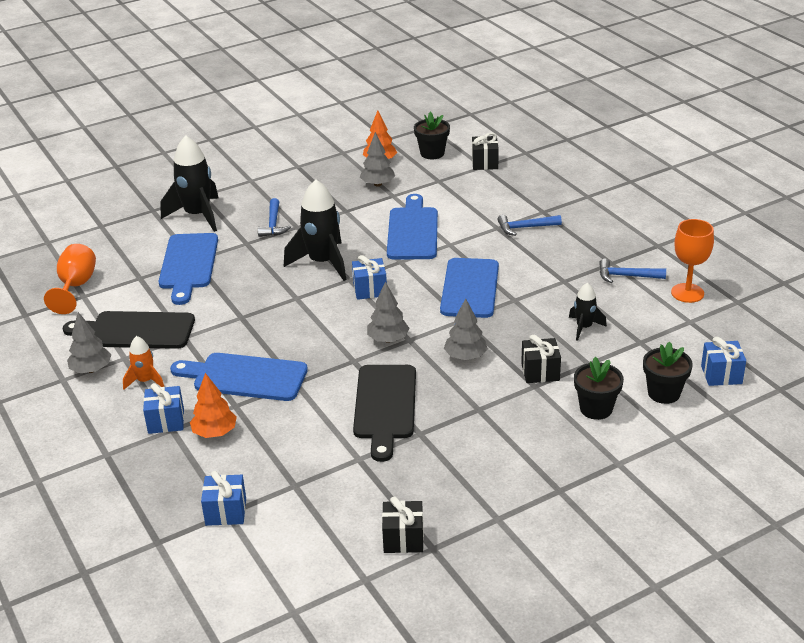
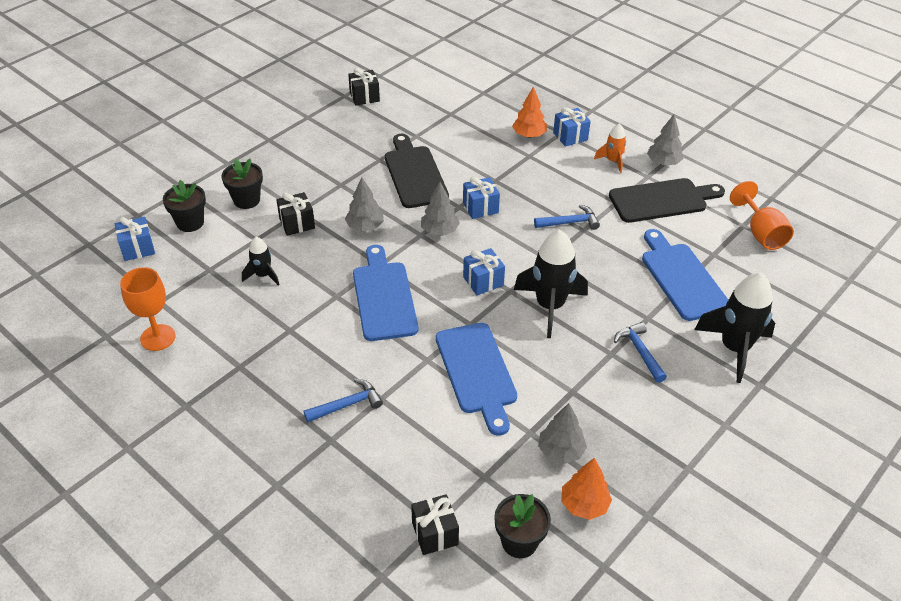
camera: 160 degrees right, 10 degrees up
(226, 512) = (484, 92): blue gift -> blue gift (480, 207)
(245, 377) = (538, 177): blue cutting board -> none
(626, 276) = (222, 349): blue hammer -> blue hammer (569, 222)

